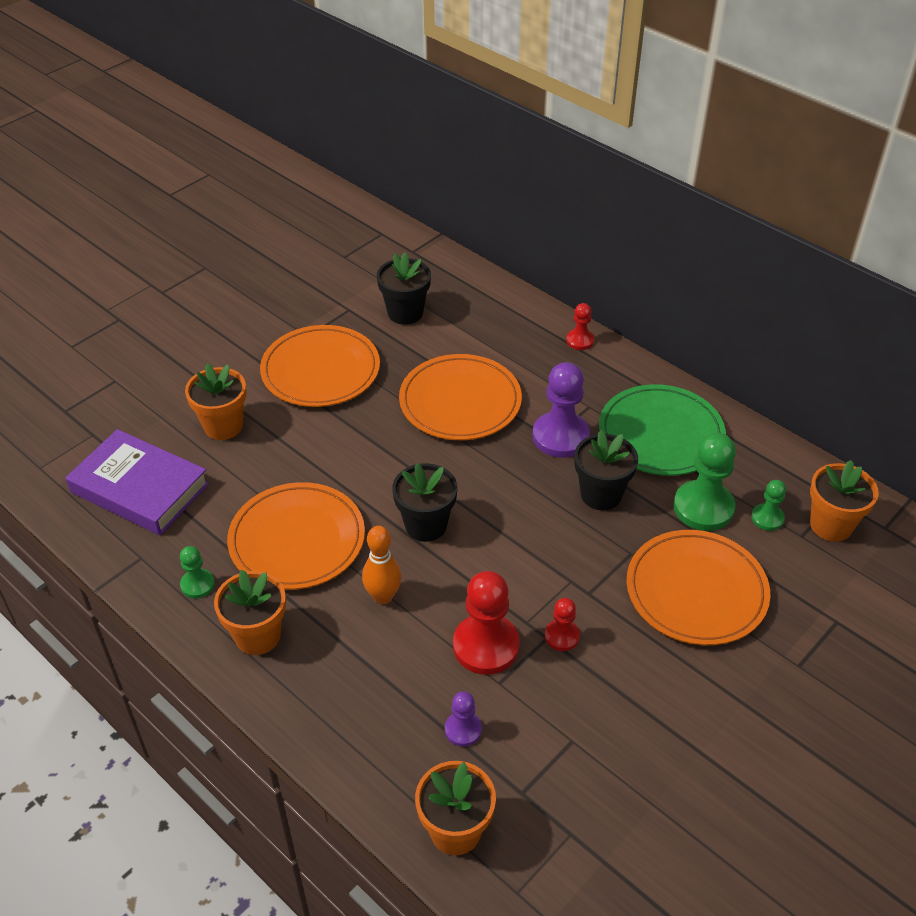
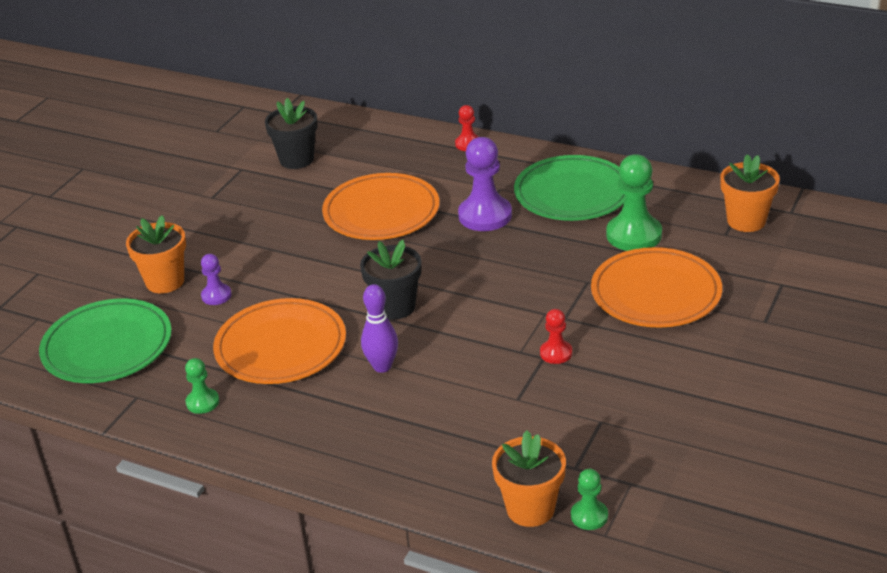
camera: 15 degrees left, 10 degrees down
(140, 488) = (107, 346): purple book -> green plate
(257, 636) = (280, 424): orange flower pot -> none
(320, 371) = (238, 219): orange plate -> none
(383, 596) = (382, 366): orange bowling pin -> purple bowling pin
(463, 730) = (502, 439): purple pawn -> purple pawn (216, 295)
(486, 646) = (492, 377): red pawn -> none
(601, 495) = (541, 247): black flower pot -> none
(767, 518) = (691, 229): green pawn -> green pawn (589, 516)

